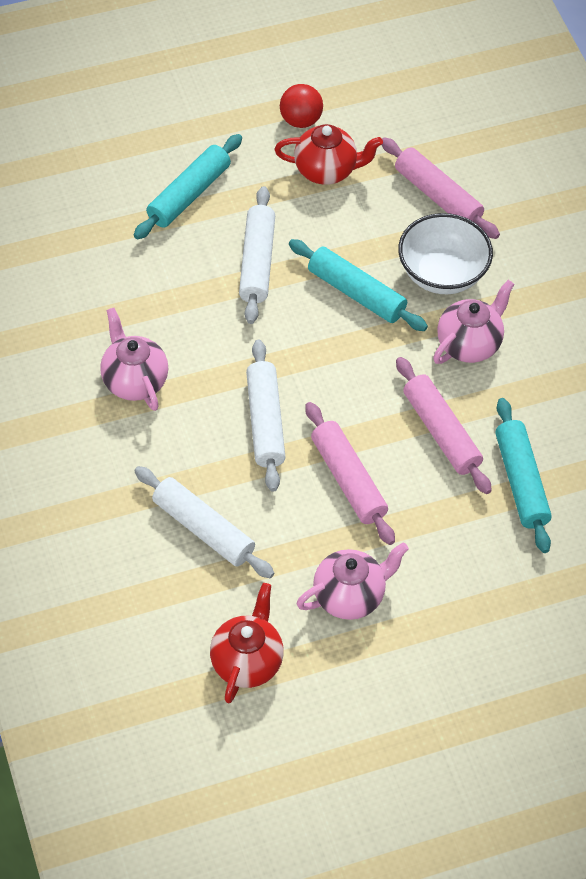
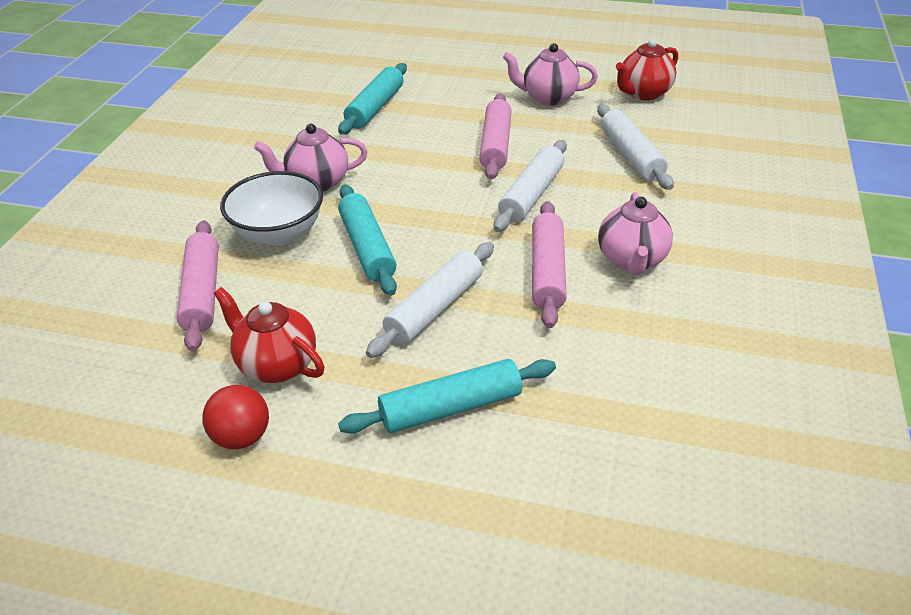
camera: 145 degrees left, 15 degrees down
(441, 432) = (400, 145): pink rolling pin -> pink rolling pin (547, 271)

